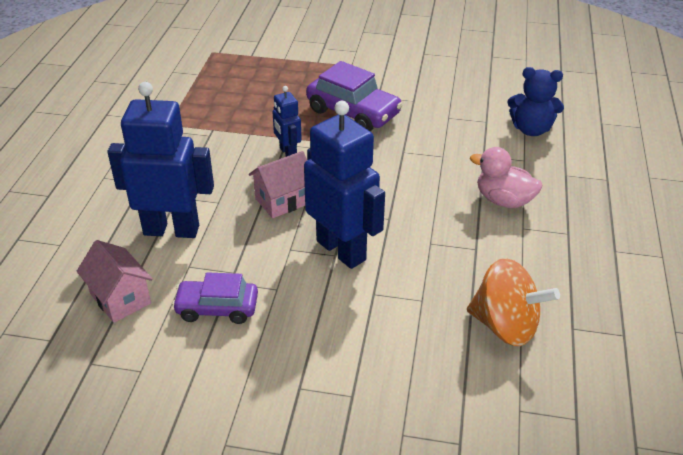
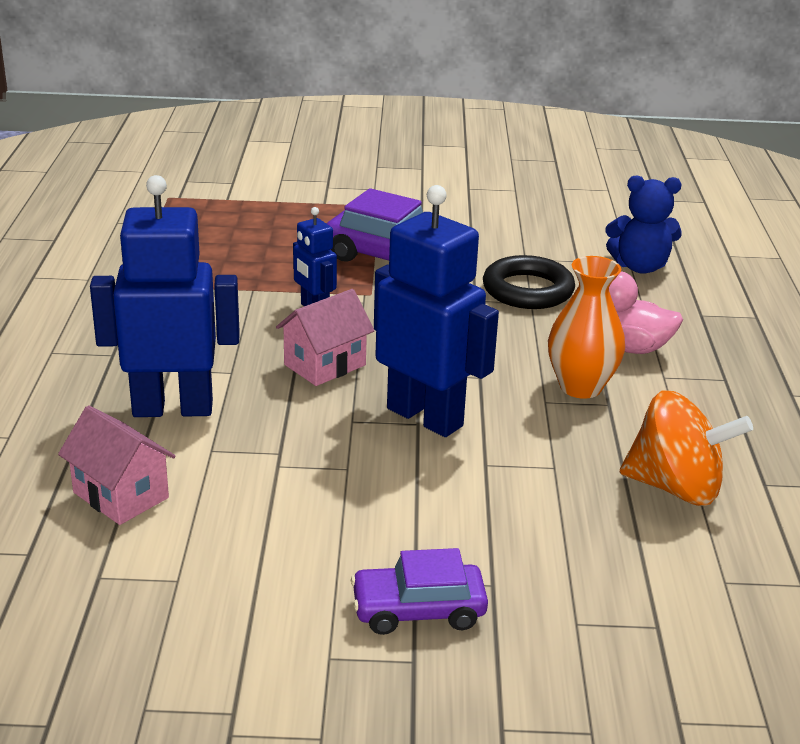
camera: 10 degrees left, 10 degrees down
(217, 308) = (268, 496): purple car -> purple car (418, 610)
(443, 145) = (528, 290): none -> black ring
(459, 232) = (580, 387): none -> orange vase

